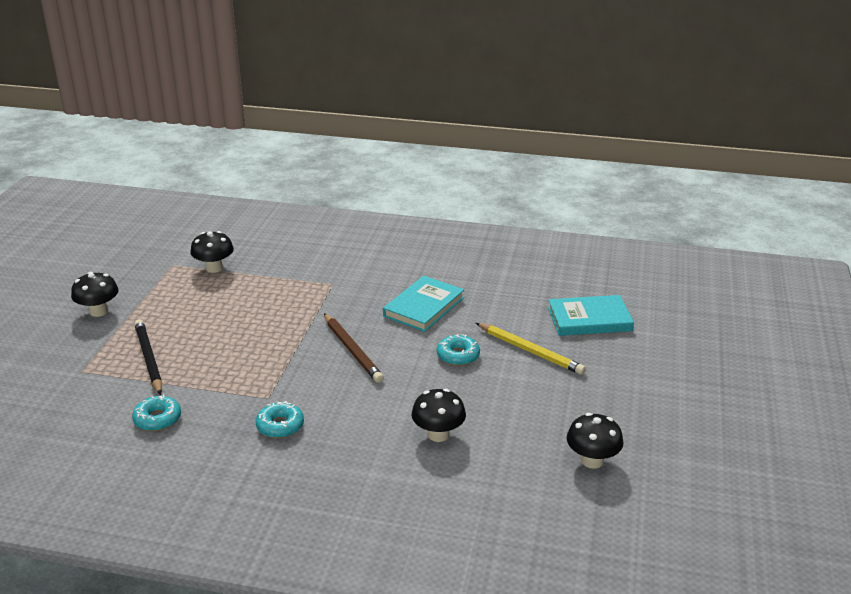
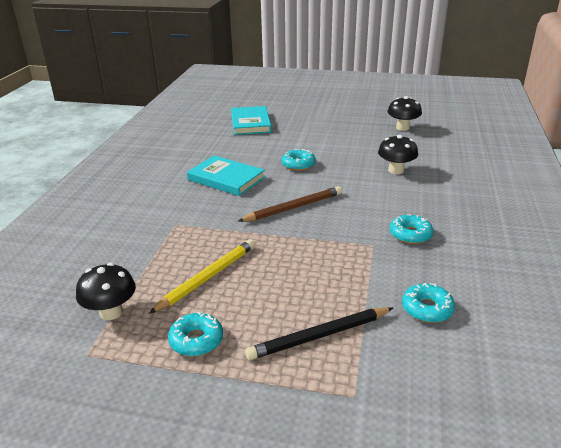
camera: 90 degrees left, 0 degrees up
(98, 311) = (203, 414): black mushroom -> none
(168, 305) = (196, 340): none -> turquoise donut
(530, 351) = (290, 141): yellow pencil -> yellow pencil (207, 277)

